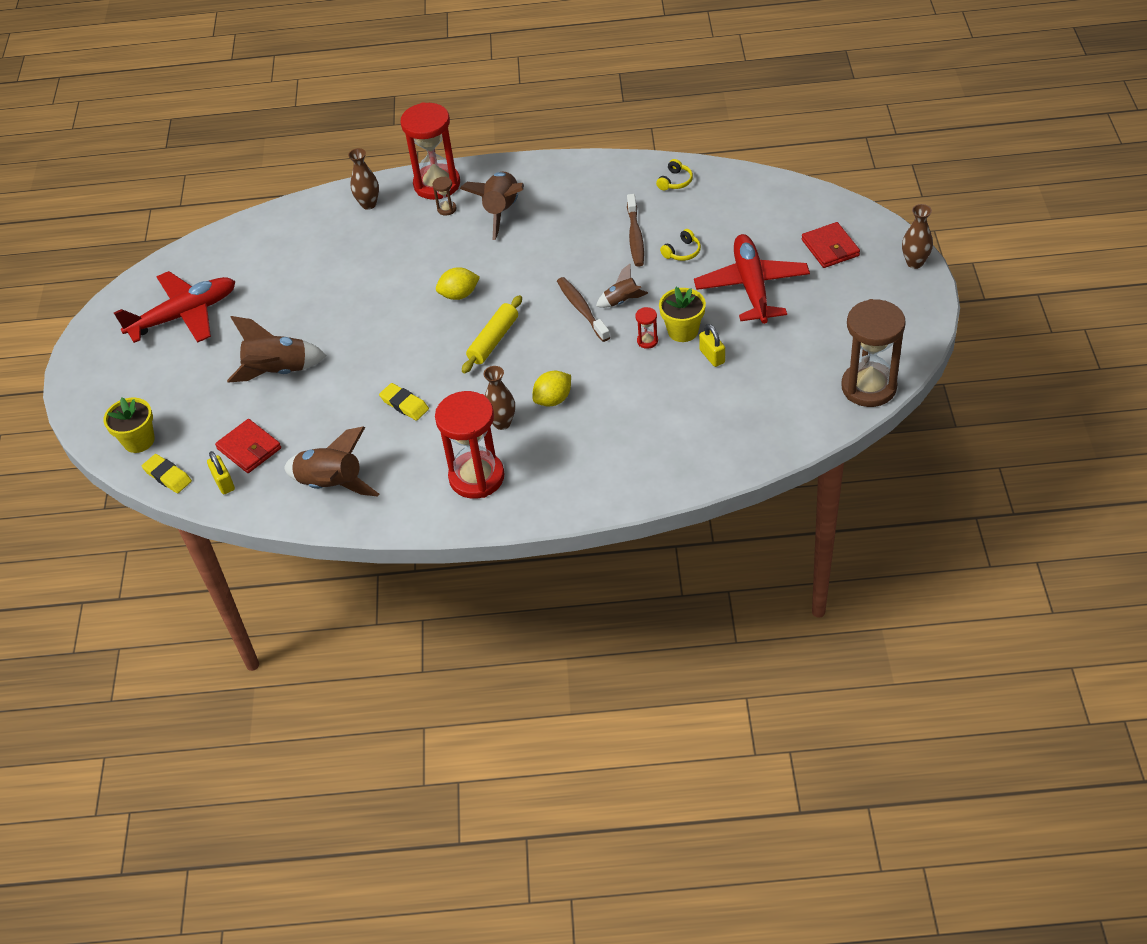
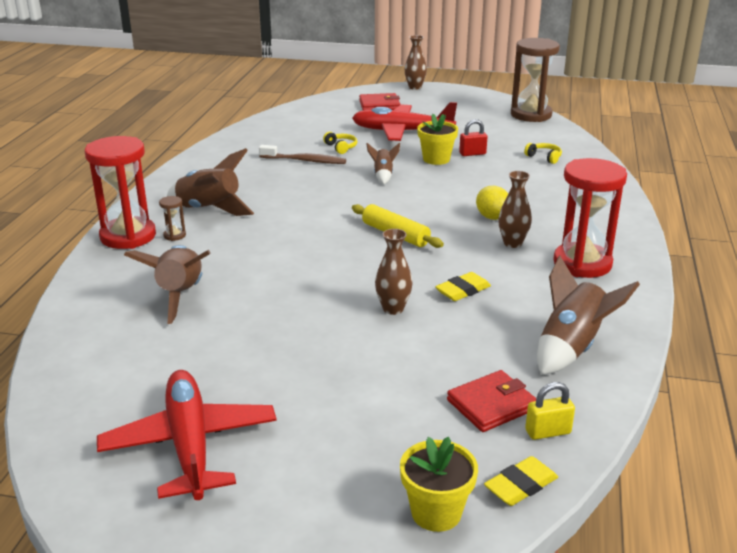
camera: 80 degrees left, 20 degrees down
(278, 371) = (361, 369): brown rocket -> brown rocket (180, 295)
(368, 204) = (113, 278): brown vase -> brown vase (393, 309)
(459, 295) = (315, 244): yellow lemon -> none
(581, 309) = (381, 192): brown toothbrush -> none
(647, 341) = (440, 172): red hourglass -> none
(675, 181) = (250, 139): yellow headphones -> yellow headphones (544, 157)
(712, 356) = (472, 154): yellow padlock -> red padlock

